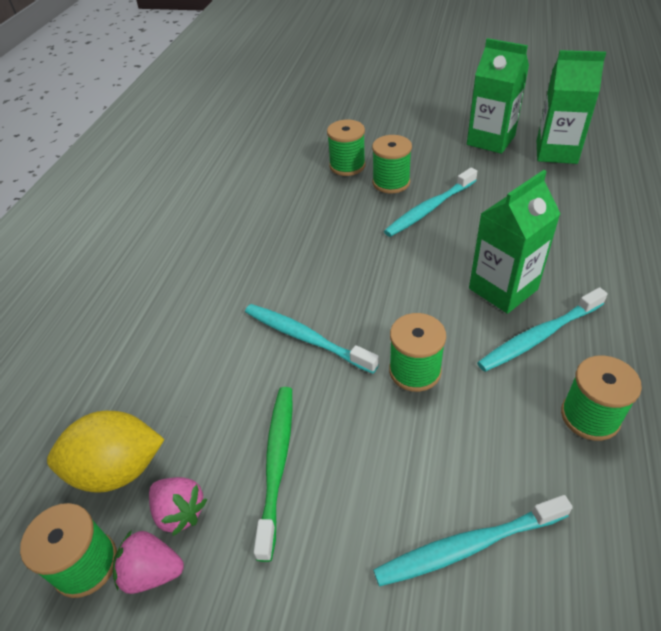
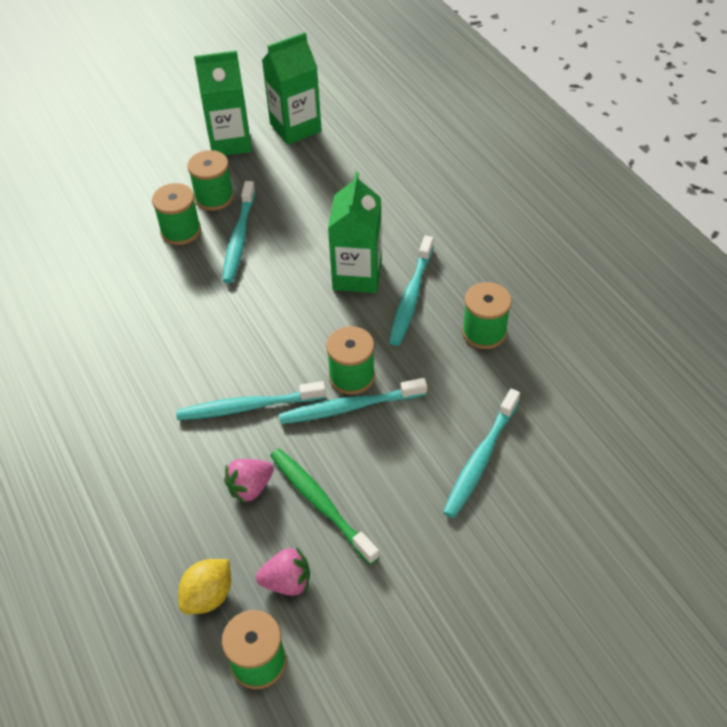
camera: 45 degrees left, 5 degrees up
(118, 469) = (208, 596): yellow lemon -> yellow lemon, size x0.66
(152, 572) = (309, 626): pink strawberry -> pink strawberry (250, 487)
(347, 166) = (121, 235): green spool -> green spool (214, 197)
(387, 396) = (350, 407): none -> turquoise toothbrush

